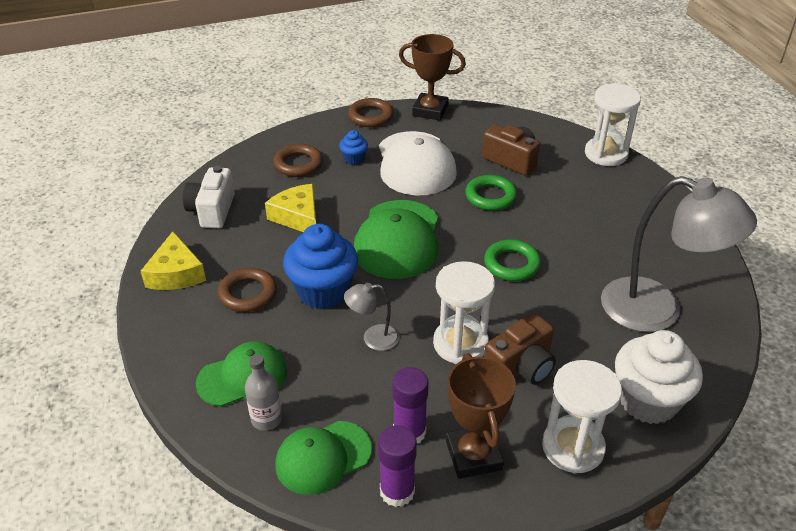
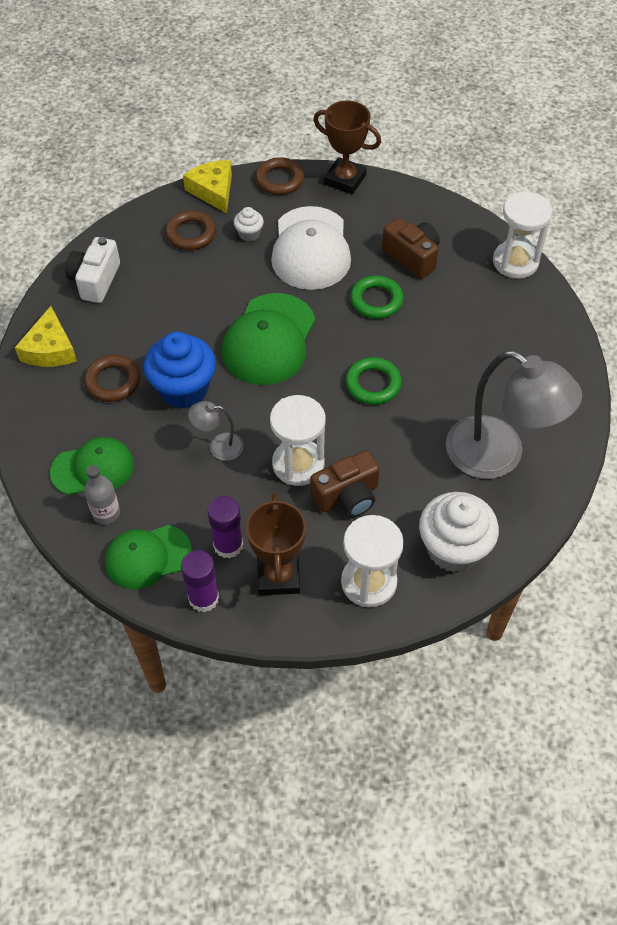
camera: 10 degrees right, 15 degrees up
(298, 217) = (177, 299): yellow cheese -> yellow cheese (213, 191)
(354, 159) = (249, 234): blue cupcake -> white cupcake

